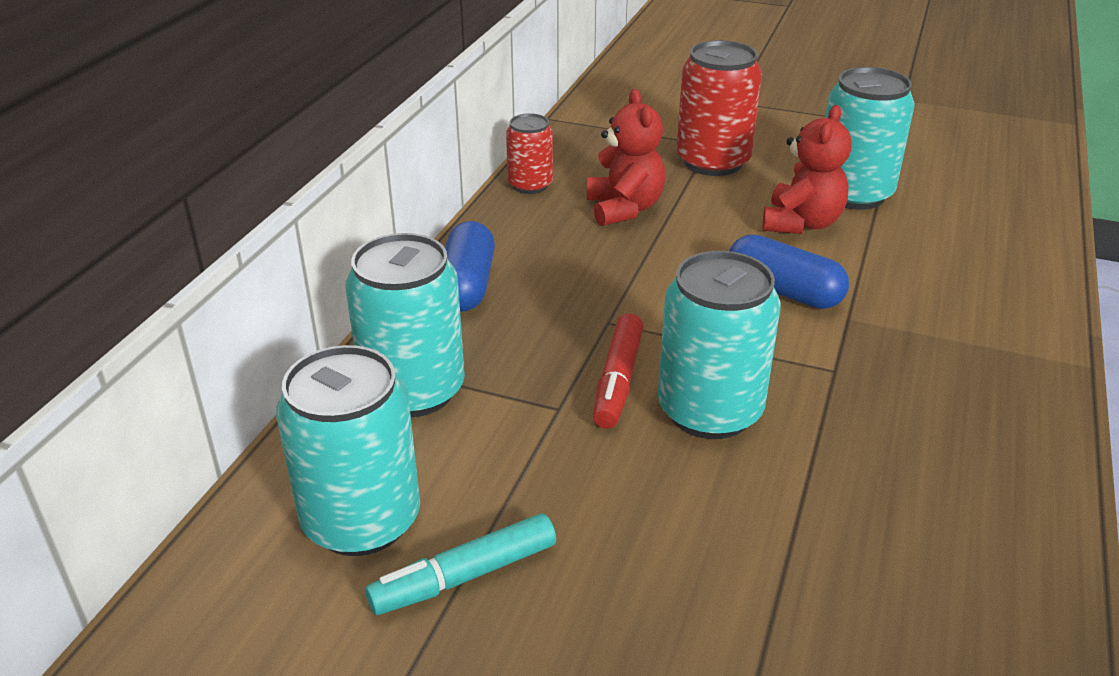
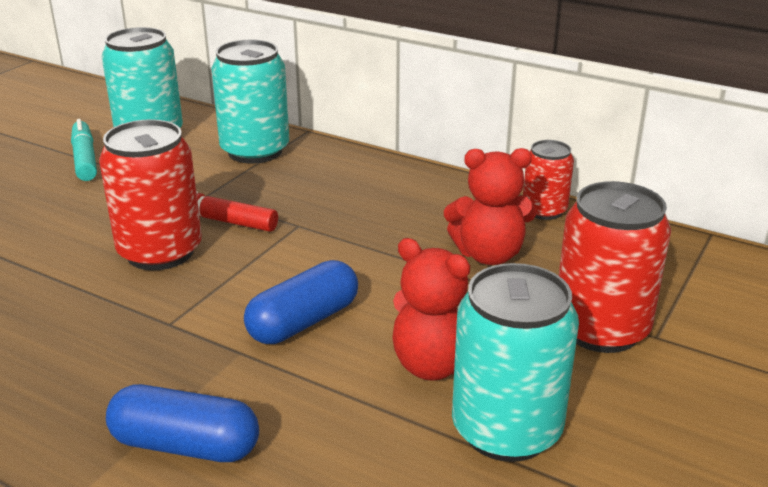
camera: 100 degrees right, 5 degrees down
(467, 285) = (375, 173): blue capsule -> blue capsule (185, 445)
(709, 411) = (160, 252): turquoise can -> red can

